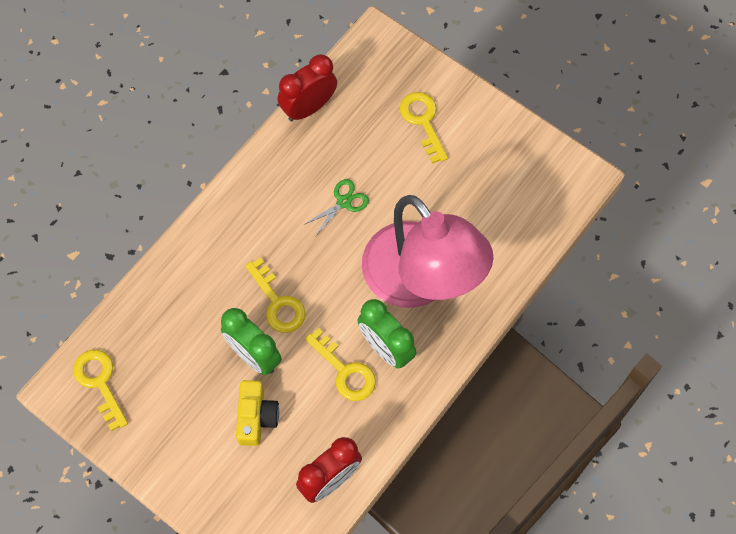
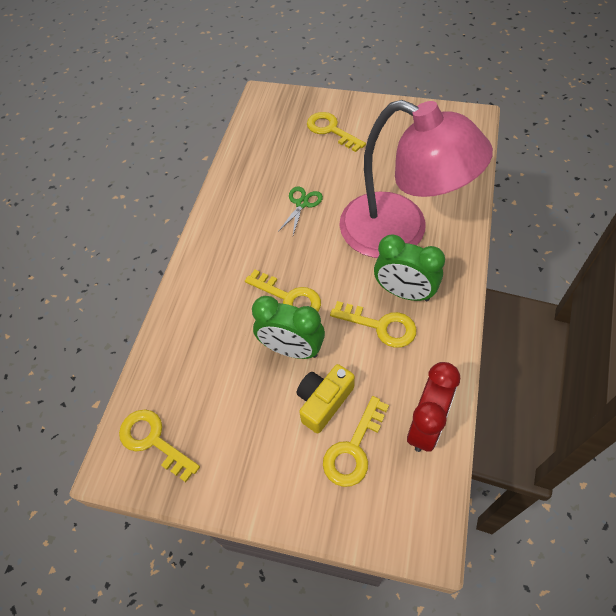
camera: 20 degrees left, 10 degrees down
(256, 417) = (323, 401): yellow camera -> yellow camera turned 120 degrees counterclockwise
(259, 469) = (353, 449): none -> yellow key
(308, 107) = (236, 154): red clock -> none

